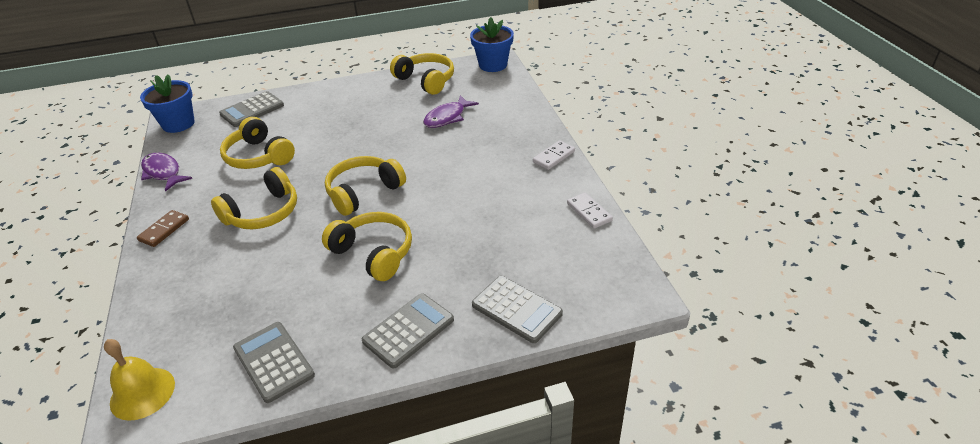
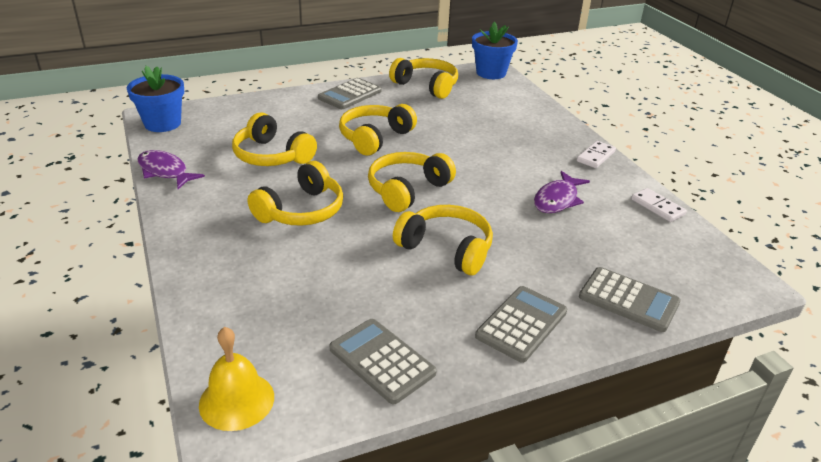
camera: 10 degrees left, 5 degrees down
(164, 230) = (191, 229): brown domino -> none
(252, 110) = (244, 111): grey calculator -> grey calculator (350, 95)
(356, 137) = (375, 138): none -> yellow headphones
(447, 117) = (466, 120): purple fish -> purple fish (557, 200)

